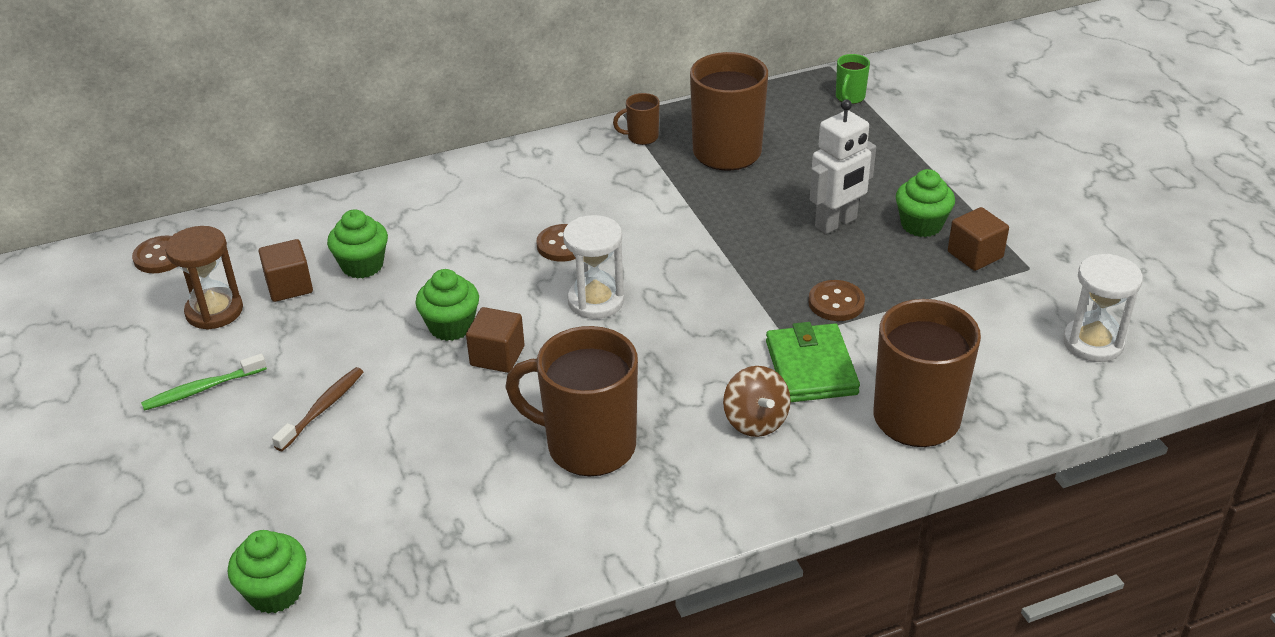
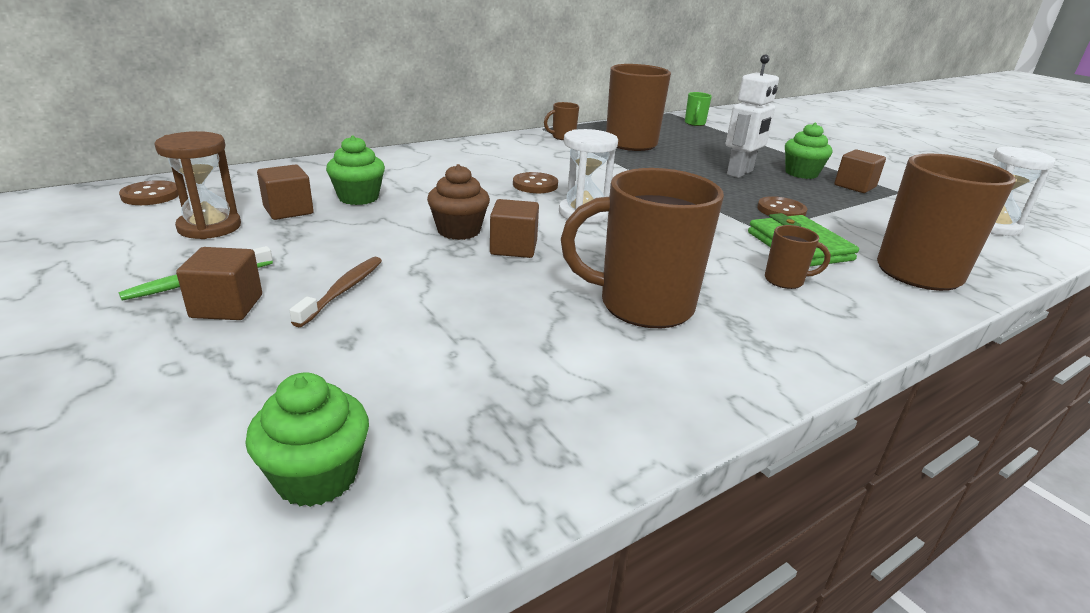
camera: 15 degrees left, 10 degrees down
(225, 422) = (227, 306): none -> brown cube
(451, 326) = (459, 231): green cupcake -> brown cupcake
(755, 421) = (785, 280): brown spinning top -> brown mug

